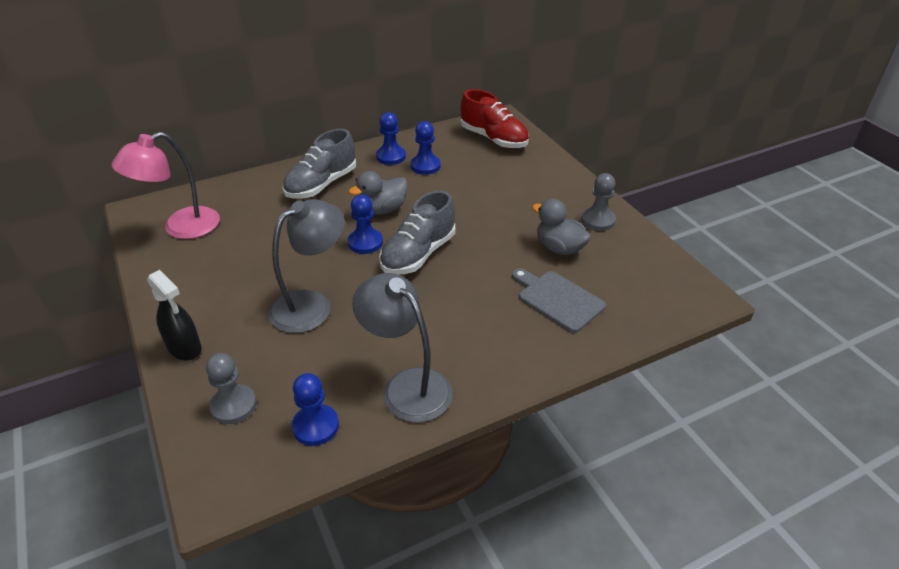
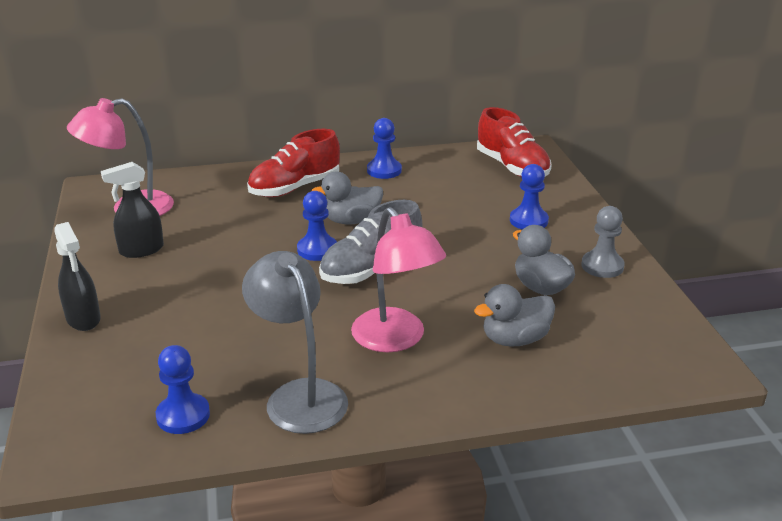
camera: 15 degrees right, 10 degrees down
(209, 268) = (141, 250): none -> black spray bottle
(233, 405) = (108, 380): grey pawn -> none
(311, 305) = (231, 300): grey lamp -> none
(321, 184) = (295, 188): grey shoe -> red shoe
(425, 166) = (419, 184): blue pawn -> blue pawn (528, 221)
(465, 317) = (396, 339): none -> pink lamp
(558, 299) = (515, 339): grey cutting board -> grey duck

